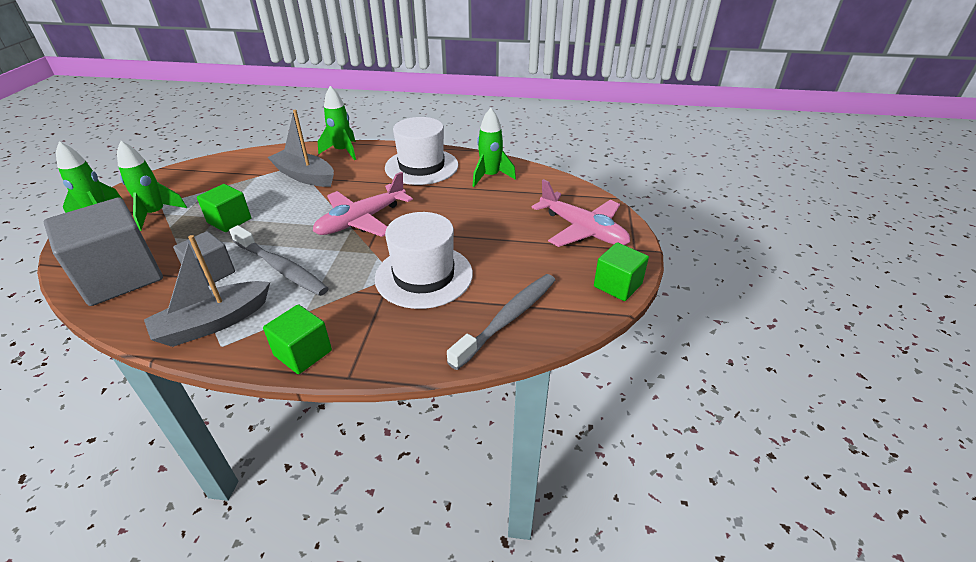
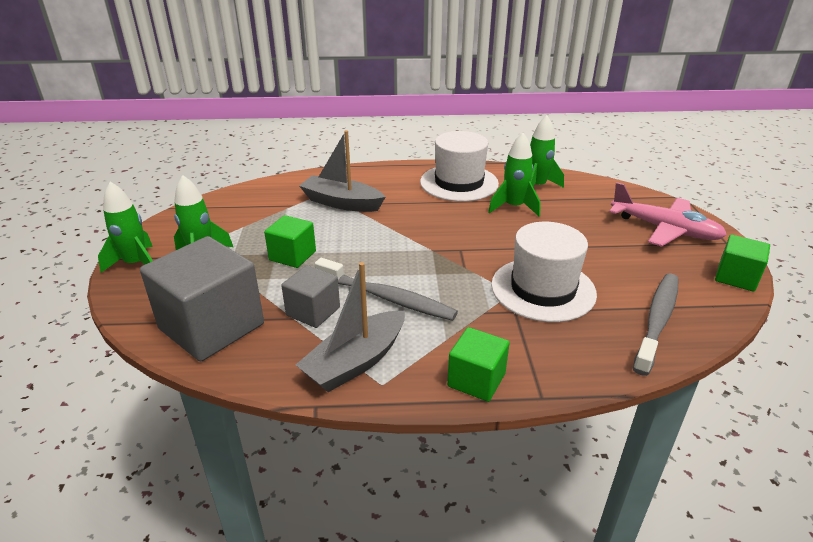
camera: 10 degrees left, 5 degrees down
(342, 151) = (364, 174): green rocket -> green rocket (514, 207)
(361, 221) = (437, 242): pink plane -> none

